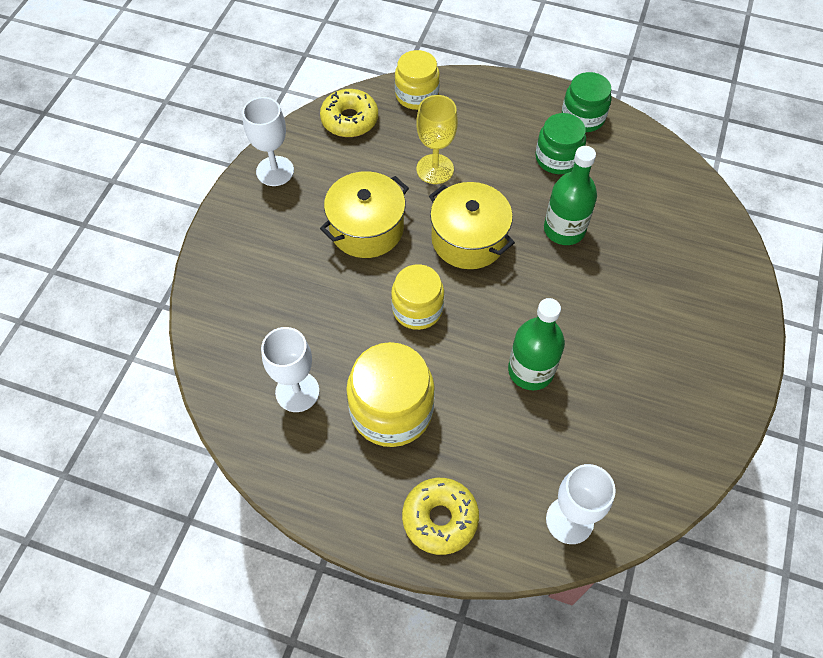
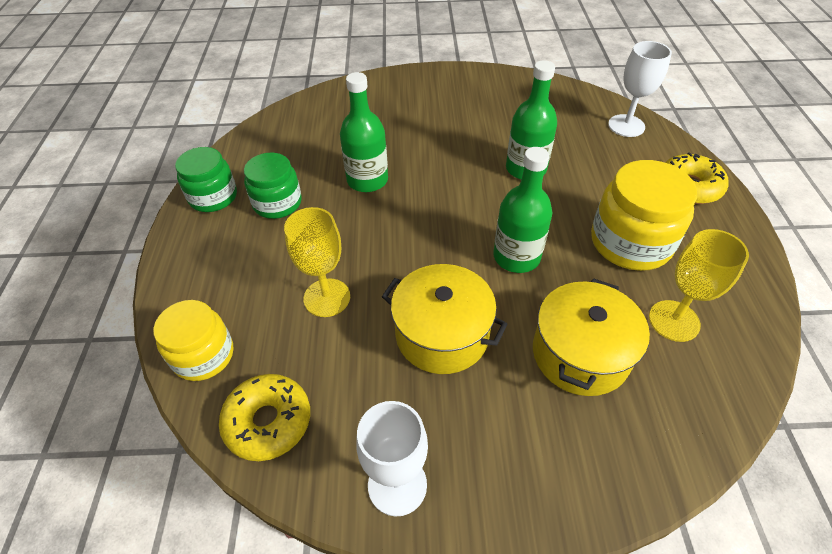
camera: 110 degrees left, 10 degrees down
(297, 392) = (674, 321): white goblet -> yellow goblet
(417, 309) = (516, 257): yellow jar -> green bottle
(468, 239) = (412, 242): yellow pot -> yellow pot (580, 354)

